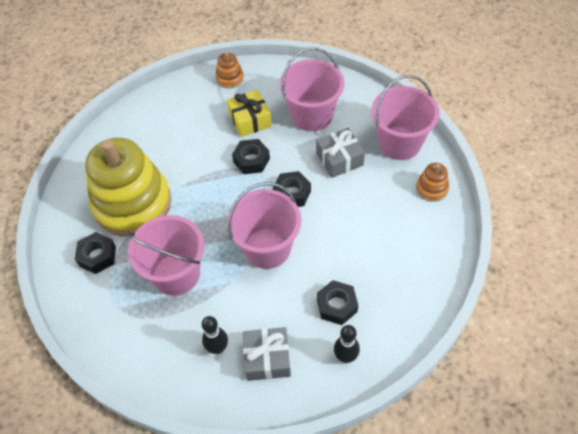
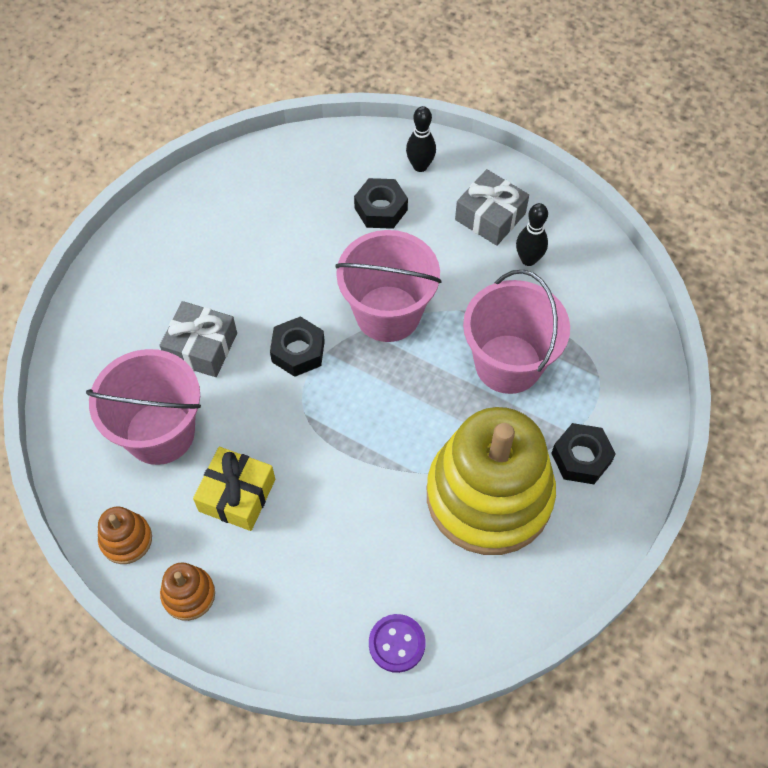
camera: 140 degrees left, 5 degrees up
(126, 123) = (397, 644): none -> purple button
(251, 160) = (296, 433): black nut -> none
(399, 143) = (117, 310): pink bucket -> none
(431, 188) = (156, 236): orange stacking toy -> orange stacking toy (126, 539)

